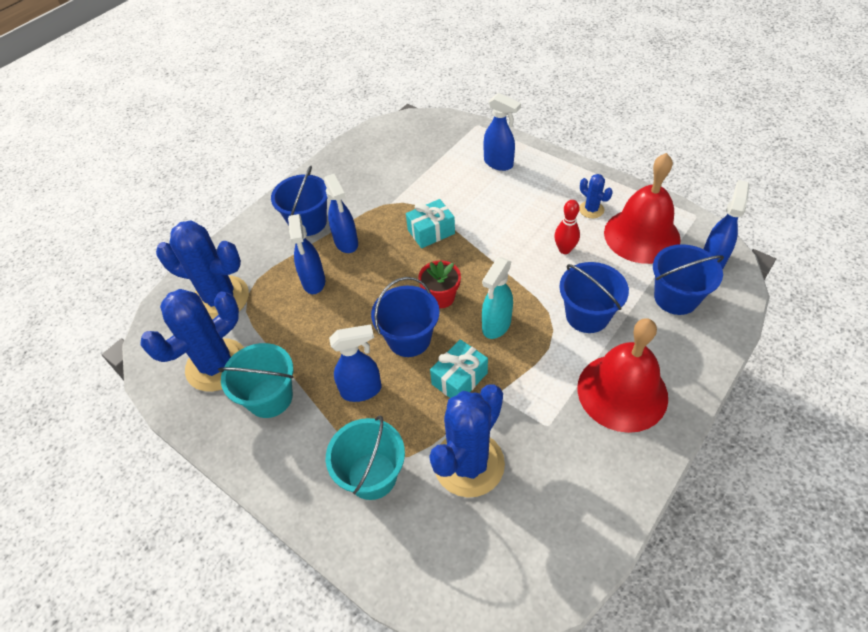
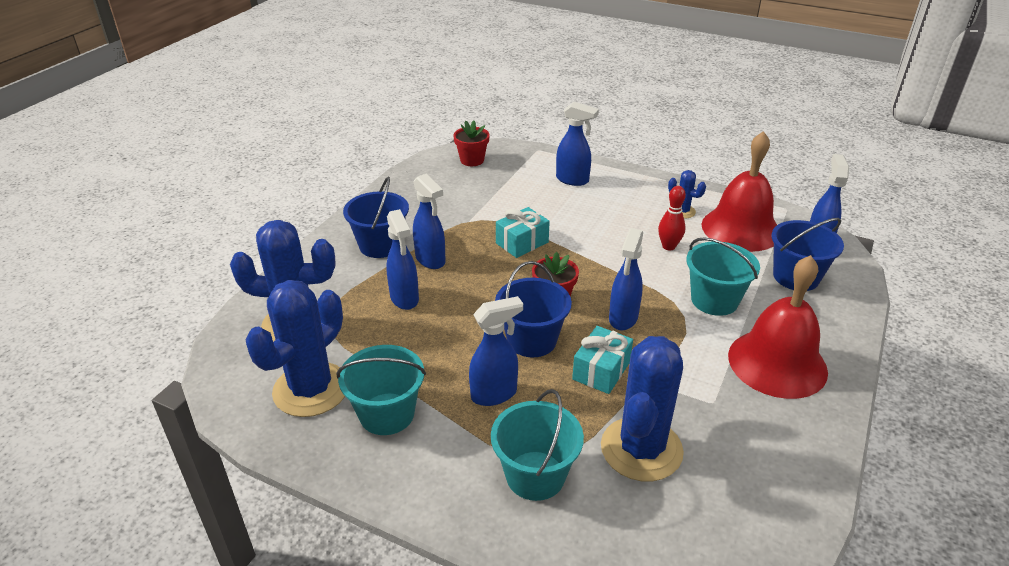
camera: 15 degrees left, 15 degrees down
(413, 133) = (472, 160): none -> red flower pot
(496, 326) = (623, 318): turquoise spray bottle -> blue spray bottle
(587, 315) = (714, 300): blue bucket -> turquoise bucket

